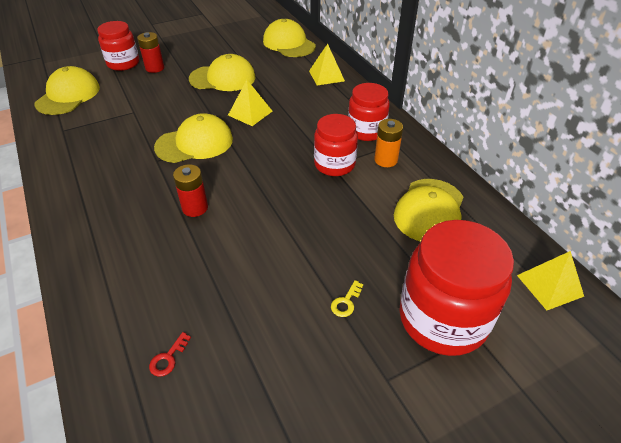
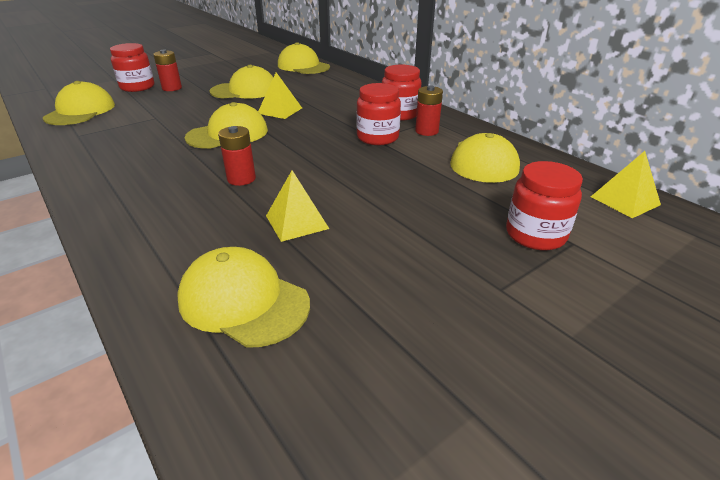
camera: 10 degrees left, 10 degrees down
(168, 358) = (243, 301): red key -> yellow cap
(326, 76) = (347, 83): yellow pyramid -> yellow pyramid (297, 222)
(346, 302) = (430, 233): yellow key -> none
(386, 160) = (426, 131): orange battery -> red battery
(443, 318) = (535, 235): red jar -> red jar, size x0.62

